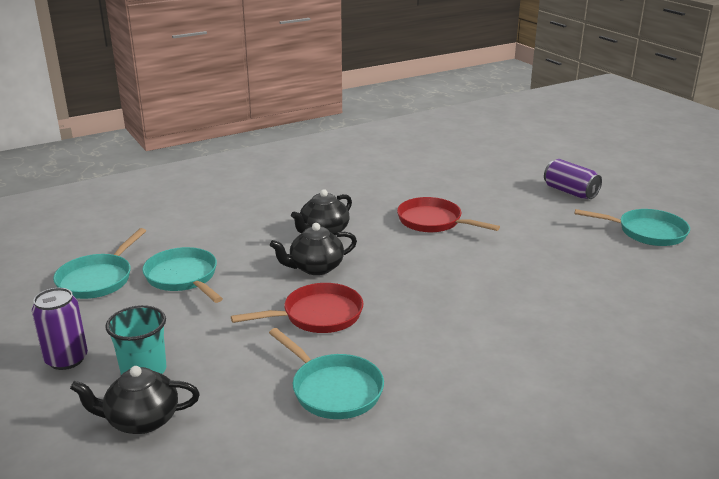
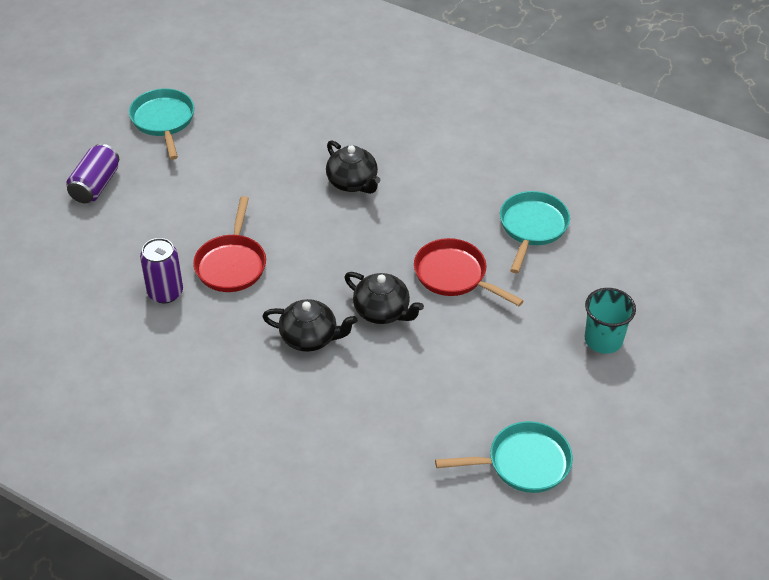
camera: 120 degrees left, 20 degrees up
(66, 359) = (633, 397): purple can -> purple can (165, 292)
(141, 420) = (646, 308): black teapot -> black teapot (353, 182)
(183, 278) = (470, 397): turquoise pan -> none

